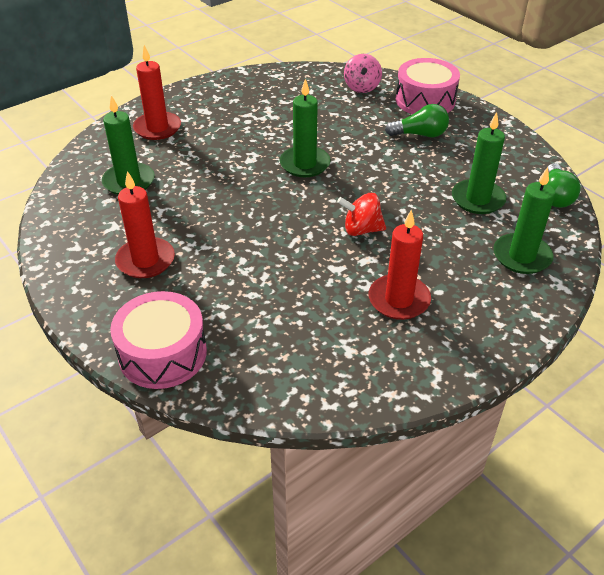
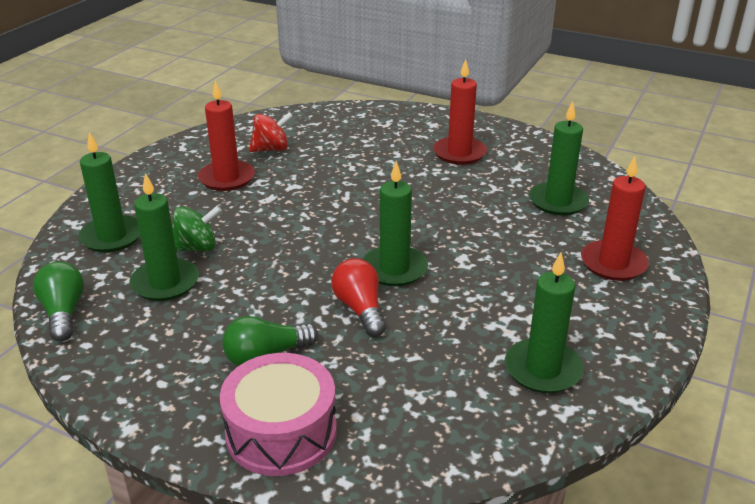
camera: 155 degrees right, 10 degrees down
(163, 353) = (385, 115): pink drum -> none
(270, 91) = (542, 369): none -> green candle
(347, 145) = (360, 309): none -> red light bulb
(361, 229) = (286, 219): red spinning top -> red spinning top (271, 149)
(362, 87) = (405, 428): pink spinning top -> none
(448, 223) = (196, 248): none -> green spinning top

